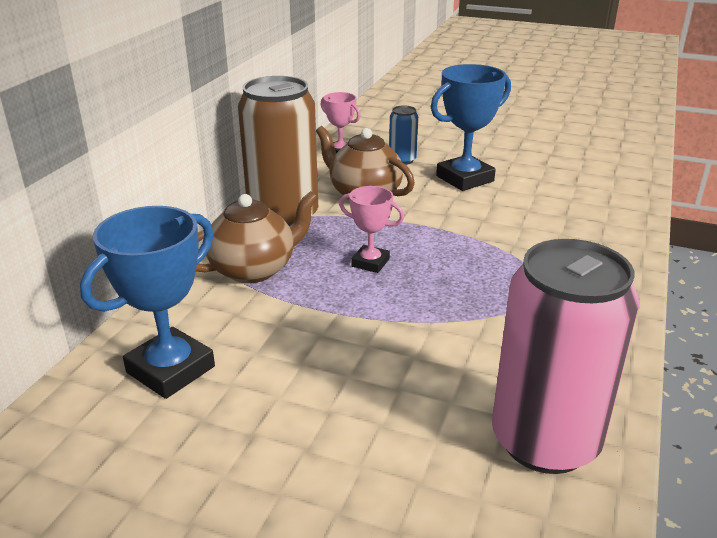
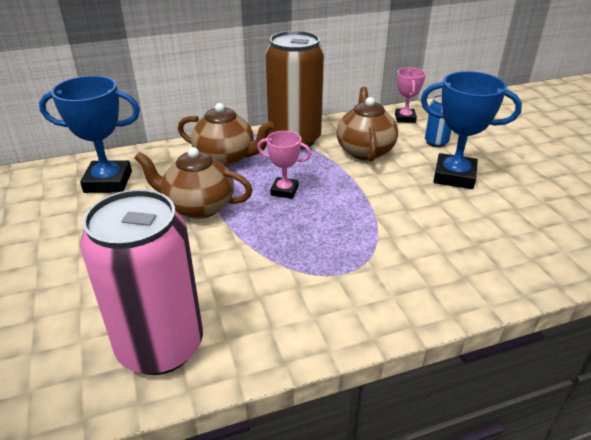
camera: 50 degrees right, 5 degrees up
(326, 324) = (198, 207): none -> brown teapot
(370, 263) = (284, 191): pink trophy -> pink trophy turned 60 degrees counterclockwise

